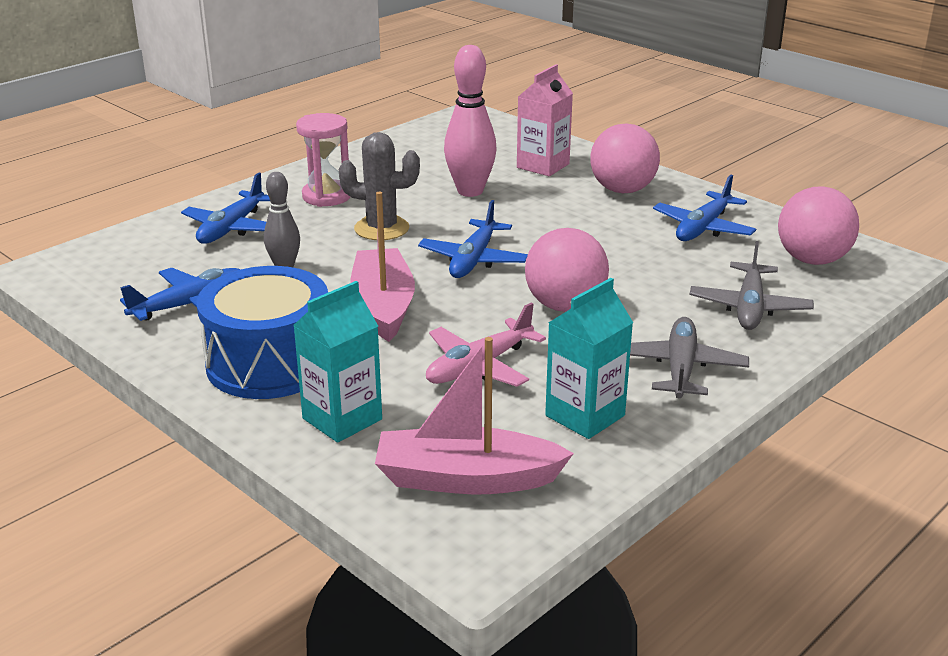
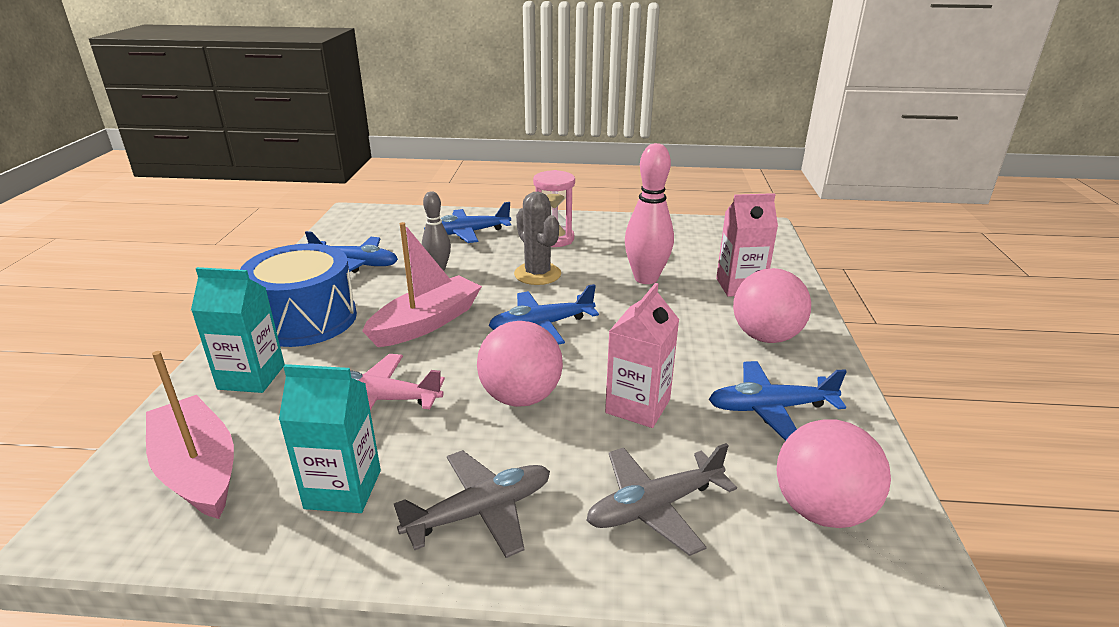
camera: 50 degrees right, 0 degrees up
(639, 268) = (638, 406): none -> pink carton

